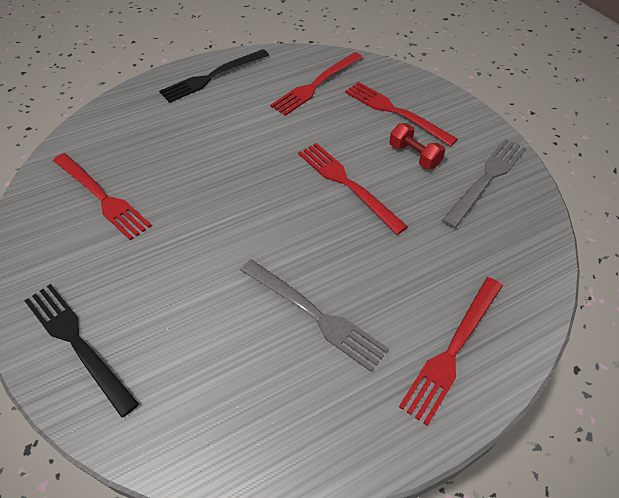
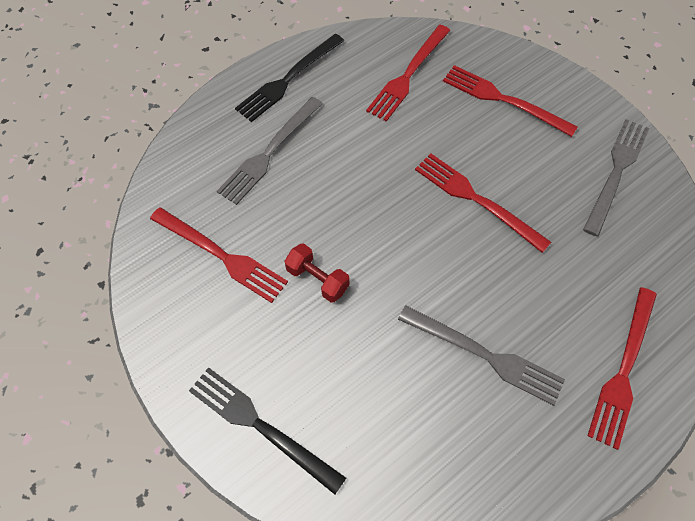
camera: 10 degrees left, 10 degrees up
(175, 126) = (269, 152): none -> grey fork
(414, 156) = (536, 154): red dumbbell -> red dumbbell (317, 279)

